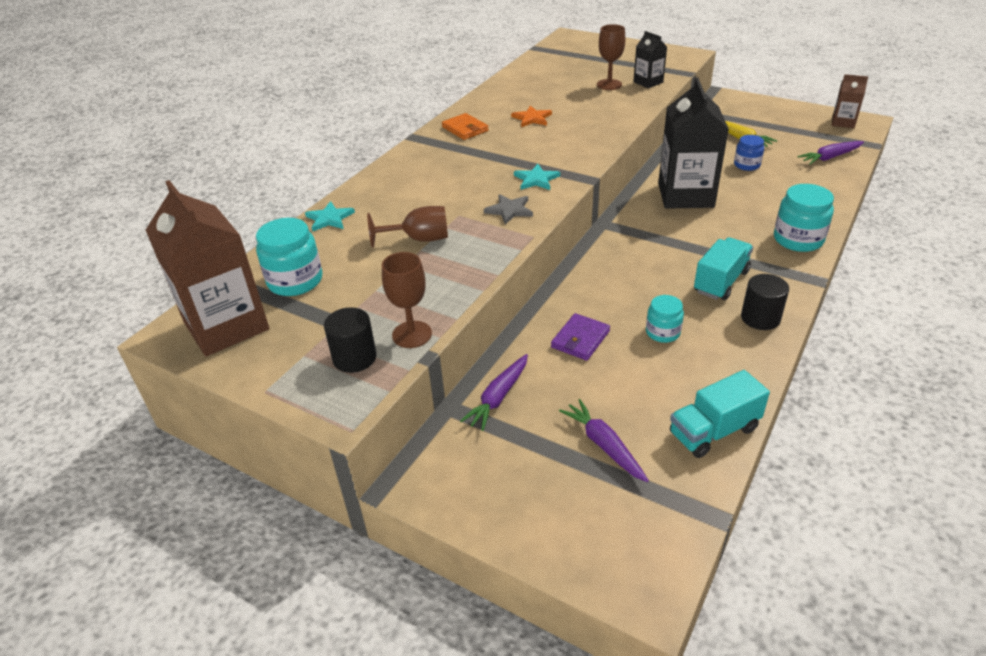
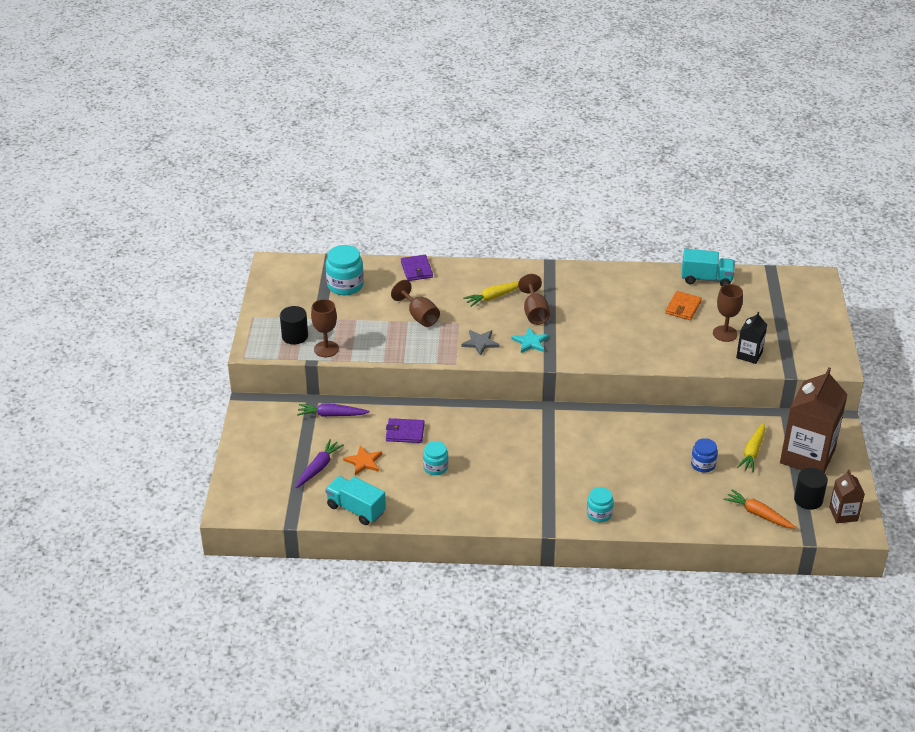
camera: 60 degrees right, 0 degrees up
(226, 326) = (292, 279): brown carton -> brown carton (807, 456)
(329, 218) = (416, 270): turquoise star -> purple wallet
(436, 181) = (494, 297): none -> yellow carrot
(465, 129) = (581, 282): orange wallet -> orange wallet (683, 307)
(488, 165) = (534, 313): none -> brown goblet
(532, 118) = (625, 310): orange star -> orange star (364, 462)
(685, 195) = (623, 439): black carton -> none
(721, 282) = (512, 483): turquoise truck -> turquoise truck (706, 279)
(760, 318) = (481, 510): black cylinder -> black cylinder (808, 499)
(798, 239) = (599, 514): turquoise jar -> turquoise jar, size x0.62
(830, 157) = (758, 514): purple carrot -> orange carrot

